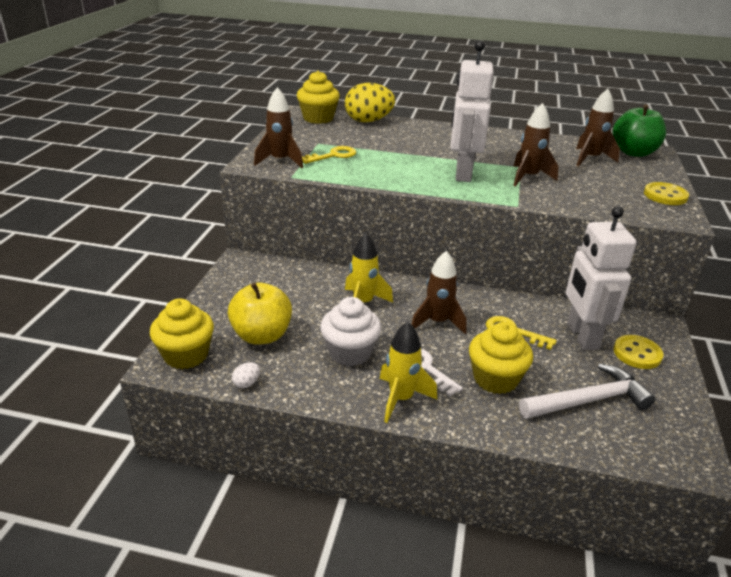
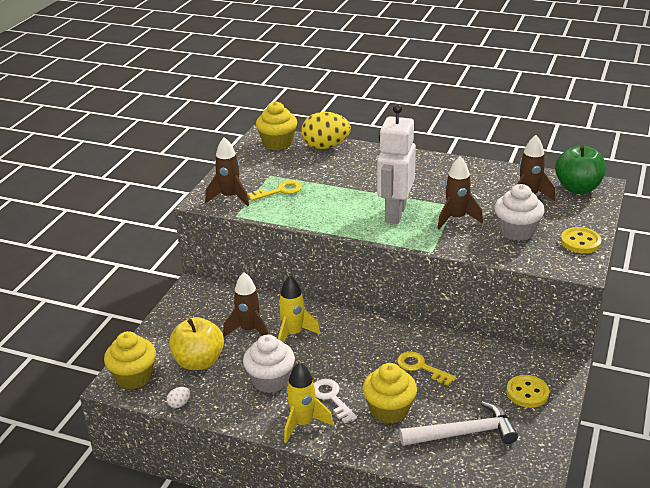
camera: 10 degrees right, 0 degrees up
(437, 322) = (355, 355): brown rocket -> brown rocket (249, 330)
(581, 336) = (482, 374): white robot -> none
(596, 187) = (517, 231): none -> white cupcake

